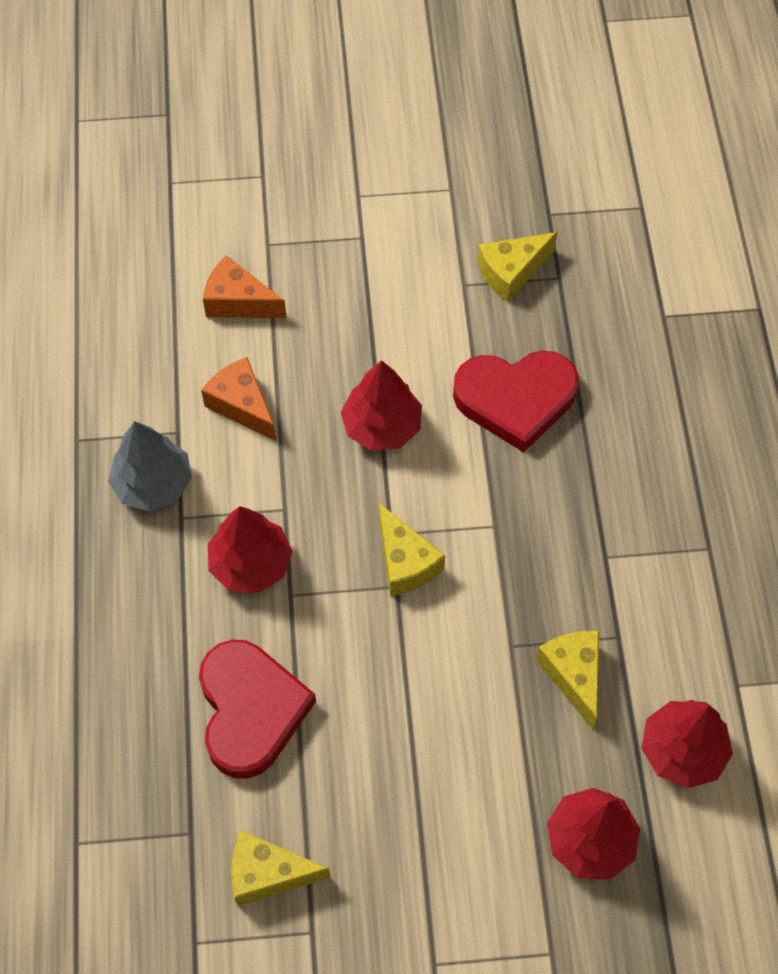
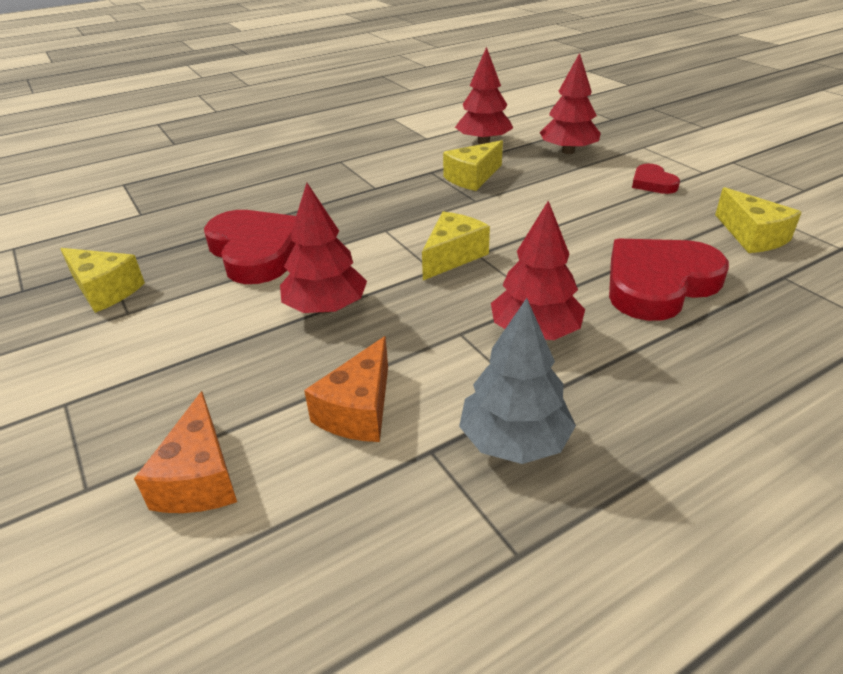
camera: 115 degrees left, 25 degrees down
(440, 873) = (652, 183): none -> red heart

